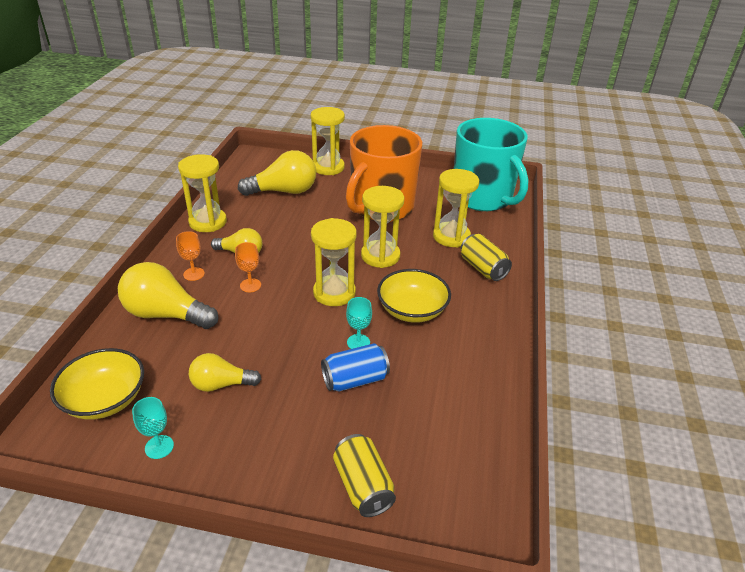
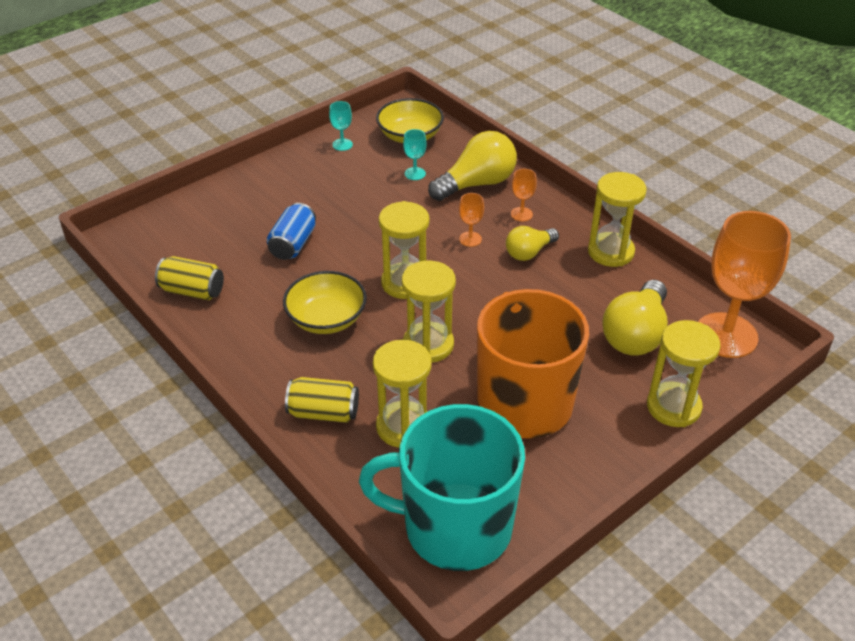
camera: 130 degrees right, 5 degrees up
(221, 384) = (366, 183): yellow light bulb -> none
(253, 167) = (726, 335): none -> orange goblet
(358, 342) = (328, 265): turquoise goblet -> turquoise goblet (415, 173)
(363, 486) = (210, 205): yellow can -> yellow can (192, 291)

